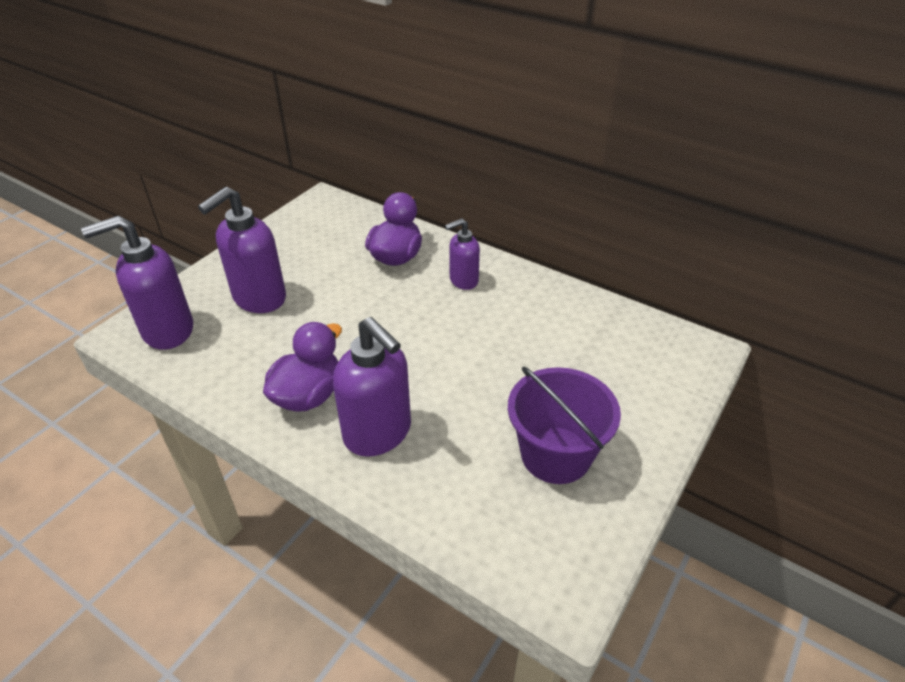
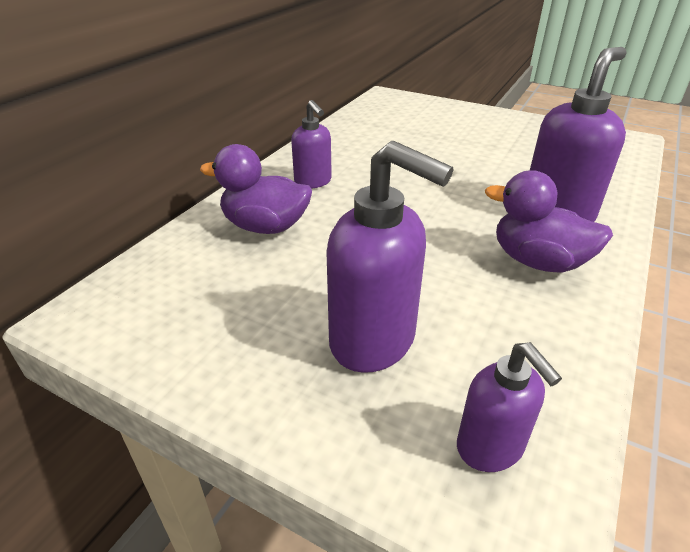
camera: 95 degrees left, 5 degrees down
(167, 331) = (490, 448): purple soap dispenser -> purple soap dispenser, size x0.59
(555, 454) = (521, 141): purple bucket -> none

